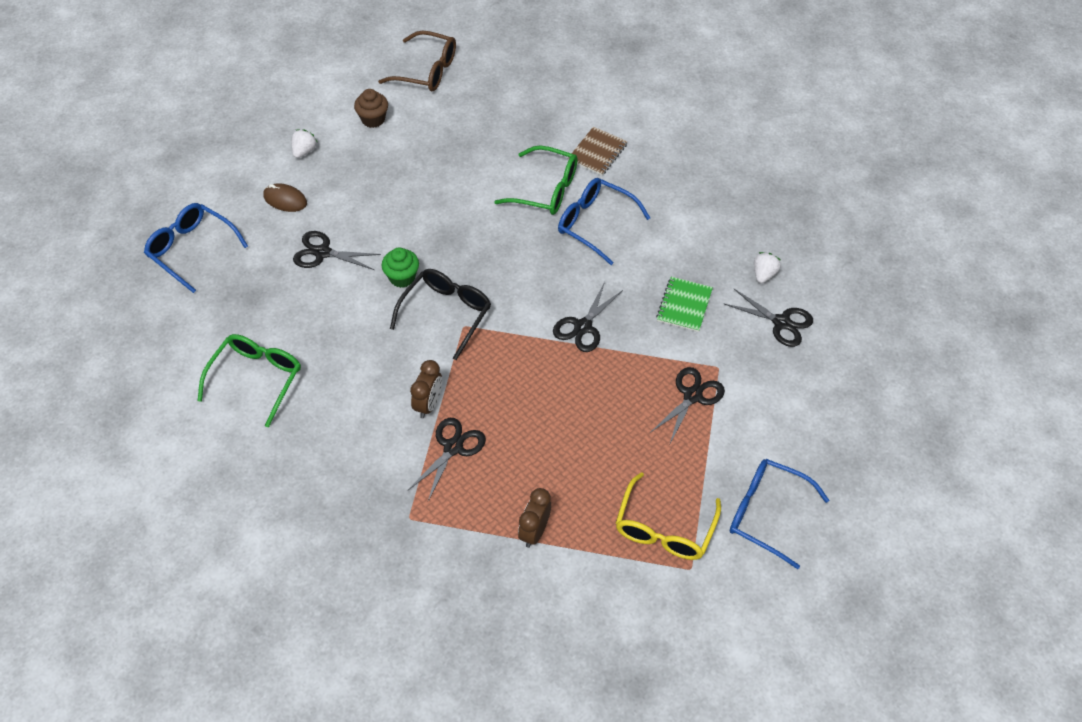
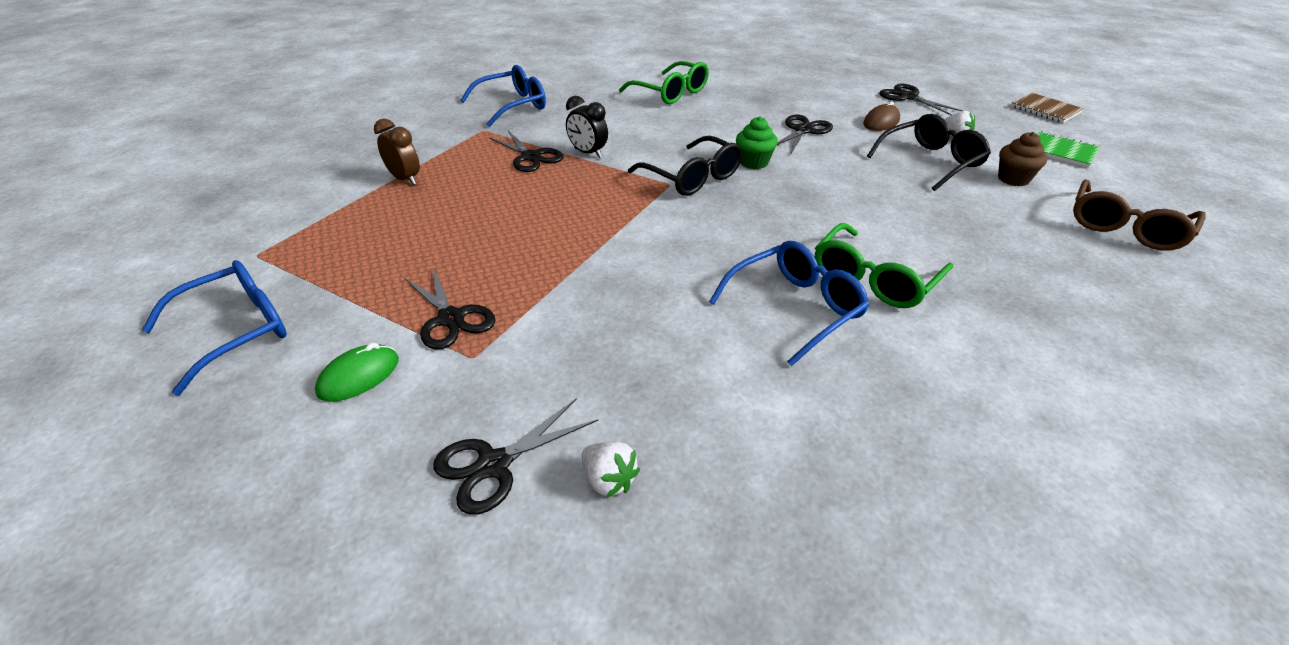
camera: 110 degrees right, 15 degrees down
(192, 250) = (825, 83): blue glasses -> blue glasses (512, 106)
(359, 165) = (930, 162): none -> black glasses
(428, 404) = (588, 153): brown clock -> black clock
(583, 327) = (620, 257): black scissors -> black scissors (908, 97)
(597, 152) = (956, 348): brown notebook -> brown notebook (1045, 110)
(664, 528) = (317, 250): yellow glasses -> none
(684, 305) = (600, 355): green notebook -> green notebook (1060, 151)
(763, 416) = (359, 376): none -> green mouse

